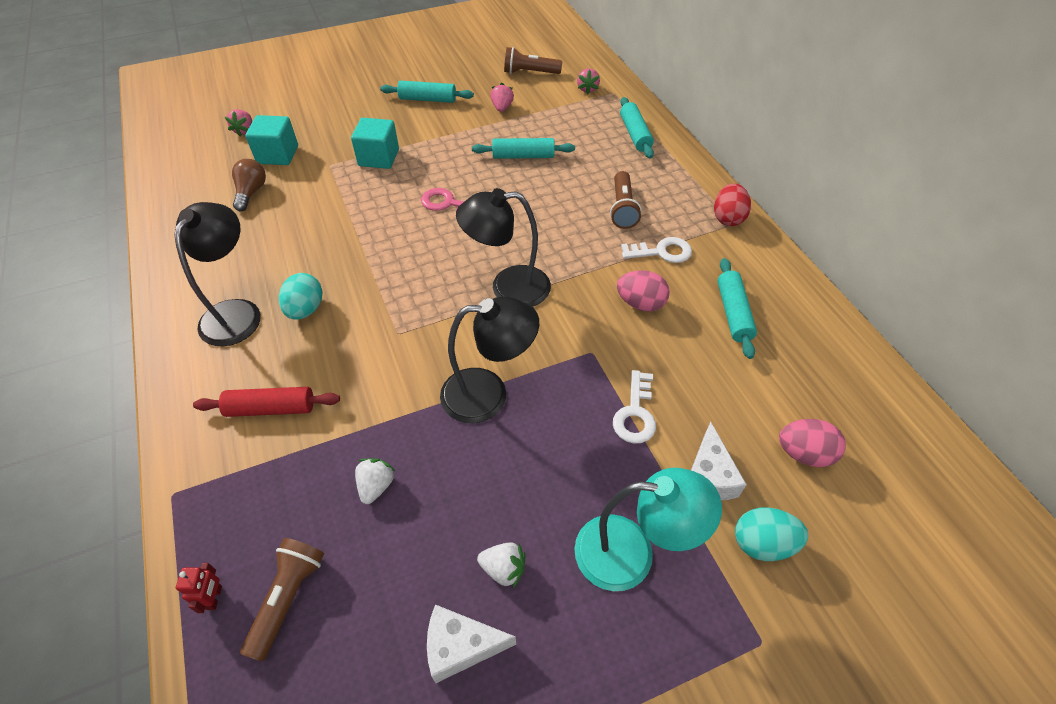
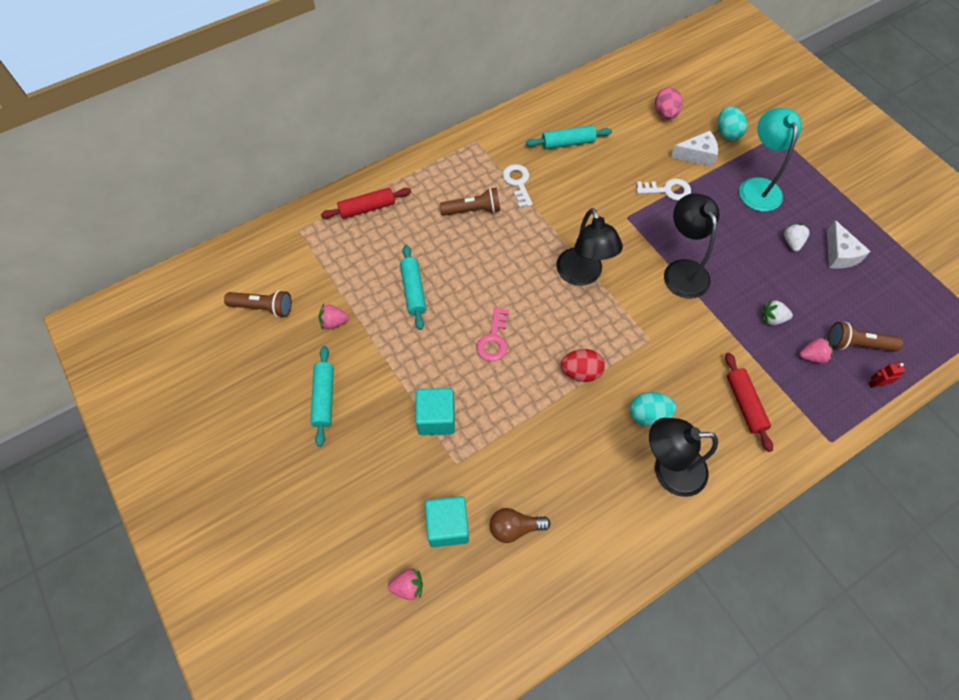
camera: 100 degrees left, 10 degrees up
(529, 72) = (263, 307): brown flashlight -> brown flashlight turned 75 degrees counterclockwise
(587, 89) = (293, 252): pink strawberry -> pink strawberry (812, 356)
(635, 134) = (367, 208): turquoise rolling pin -> red rolling pin
(640, 303) = (574, 193): pink egg -> none
(727, 218) = (470, 145): red egg -> red egg (581, 372)

